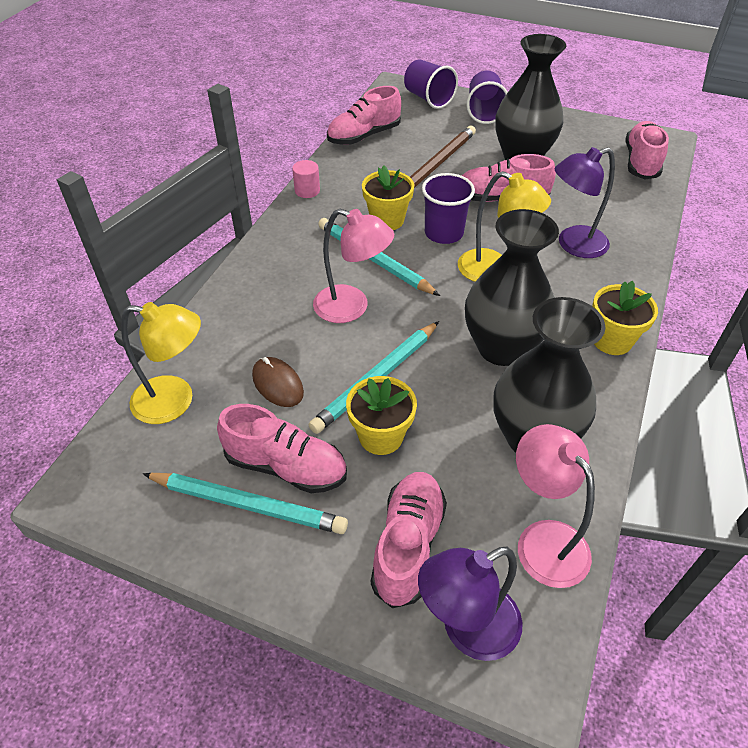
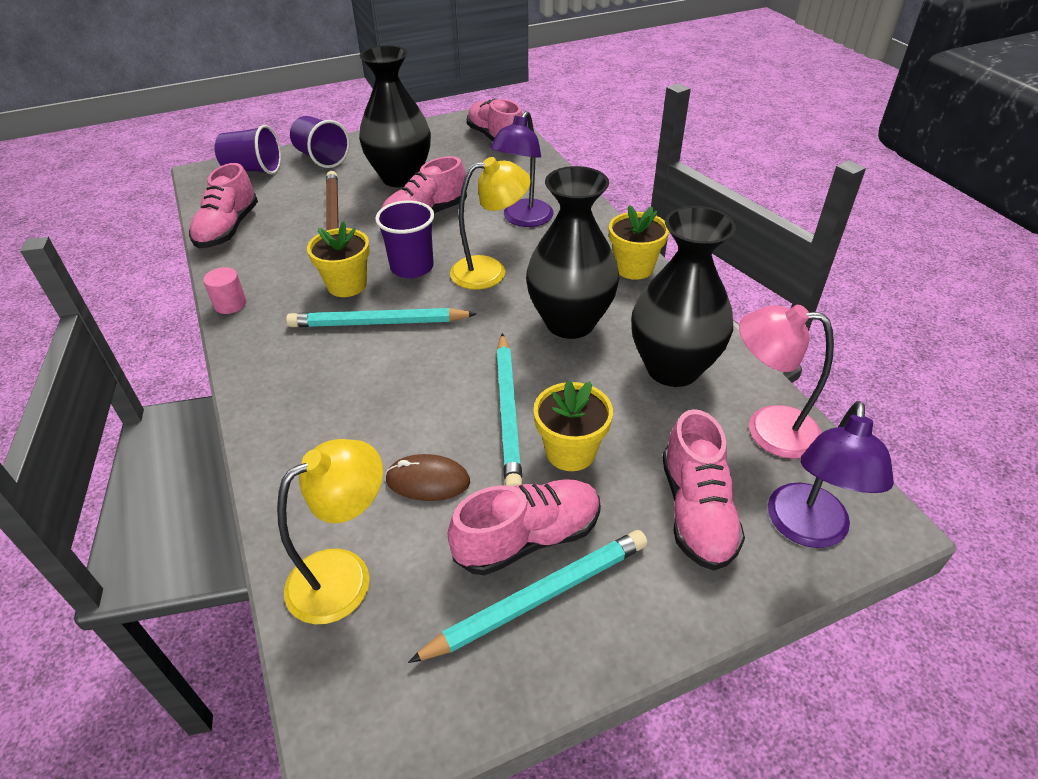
camera: 45 degrees left, 5 degrees down
(352, 307) = (410, 373): pink lamp -> none
(408, 545) = (696, 511): pink shoe -> pink shoe turned 150 degrees counterclockwise

